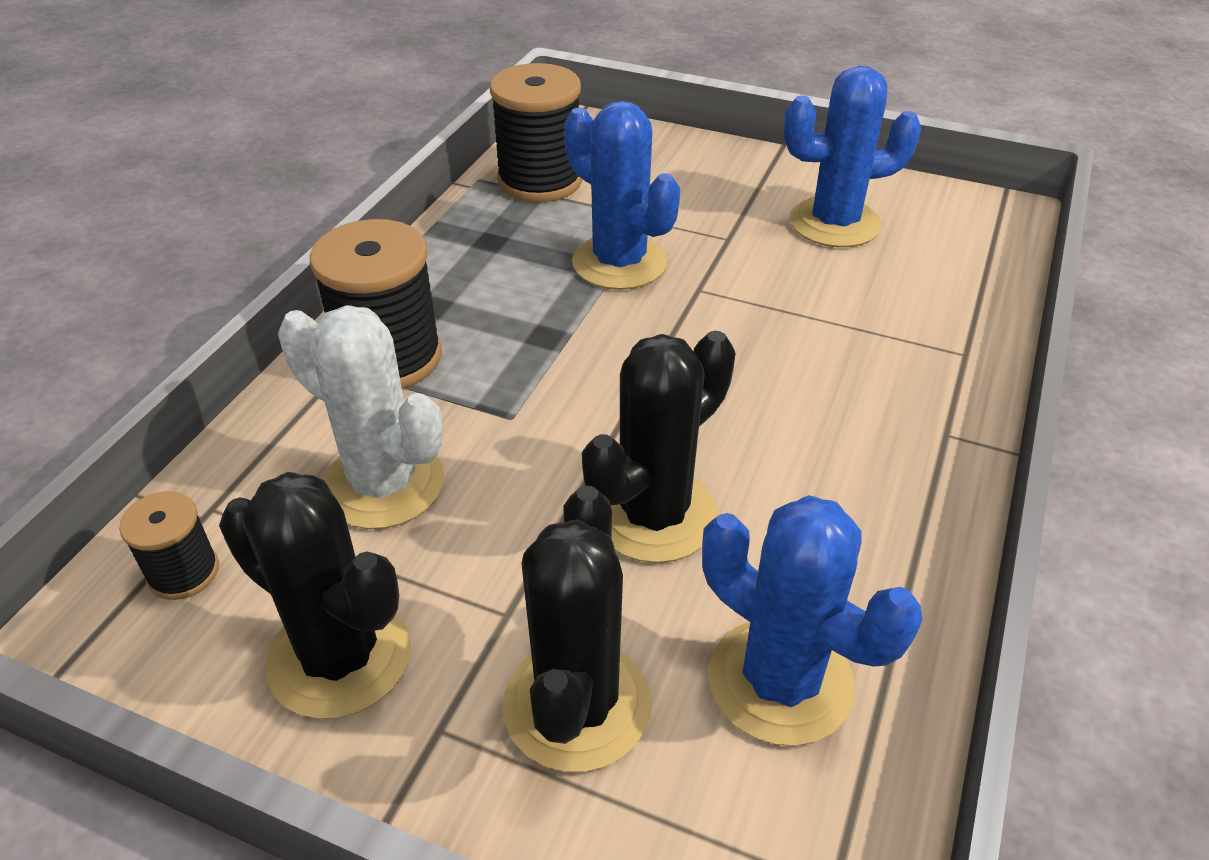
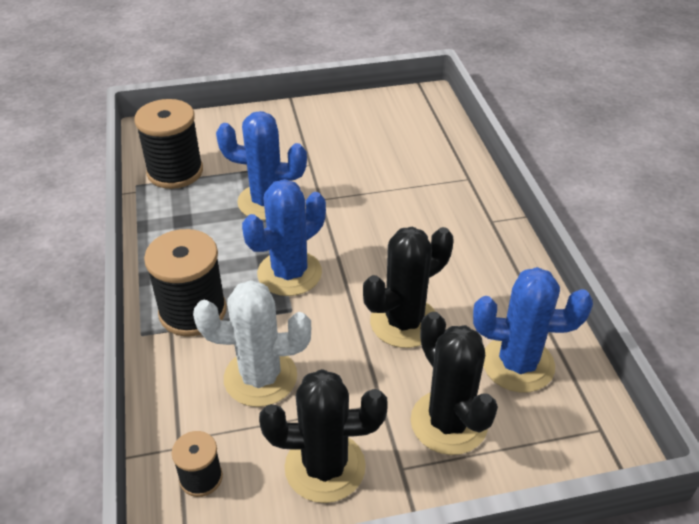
camera: 35 degrees left, 0 degrees up
(654, 515) = (404, 322): black cactus -> black cactus turned 45 degrees clockwise
(834, 223) = (355, 134): blue cactus -> blue cactus (289, 273)

